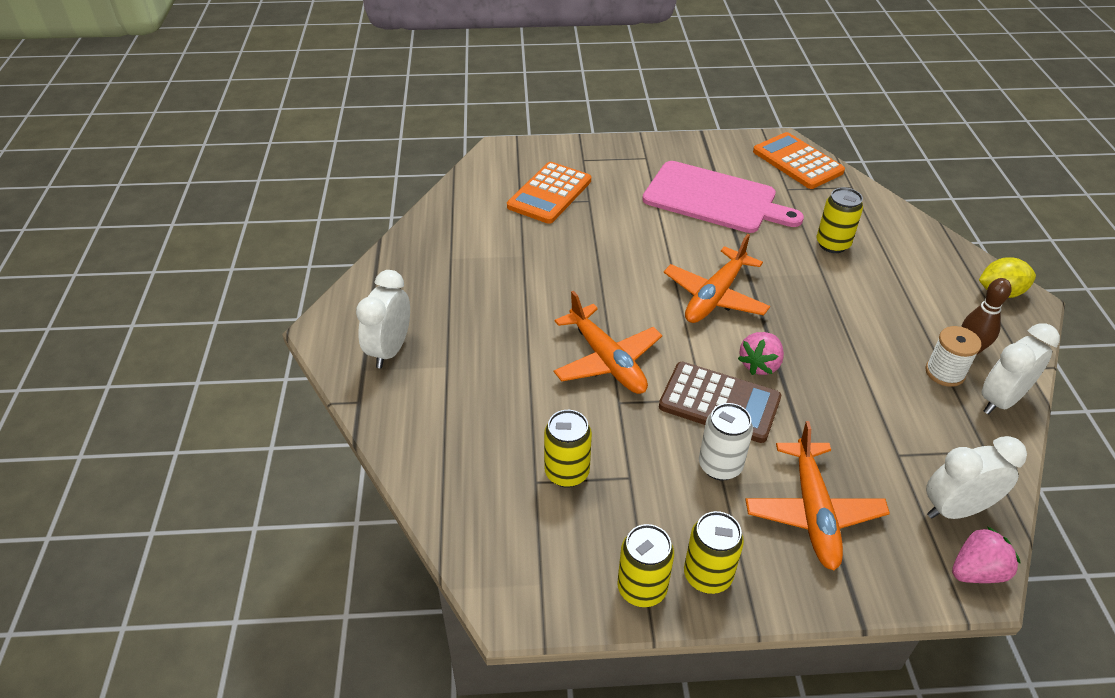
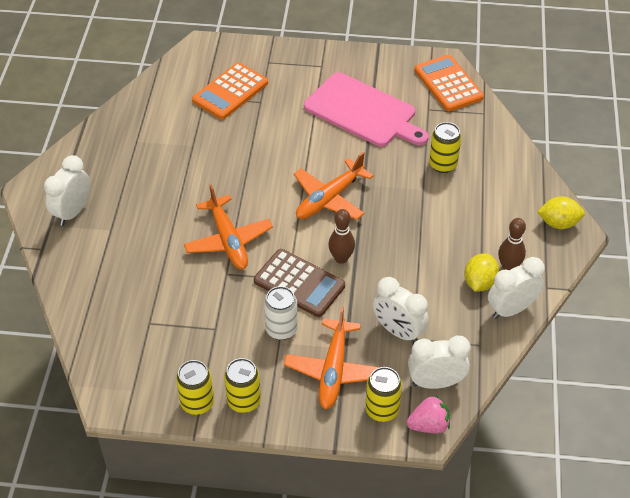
camera: 10 degrees right, 5 degrees up
(567, 473) = (172, 319): yellow can -> yellow can (382, 410)
(759, 365) = (341, 258): pink strawberry -> brown bowling pin
(874, 447) = (398, 331): none -> white clock
(945, 372) = (479, 282): white spool -> yellow lemon

